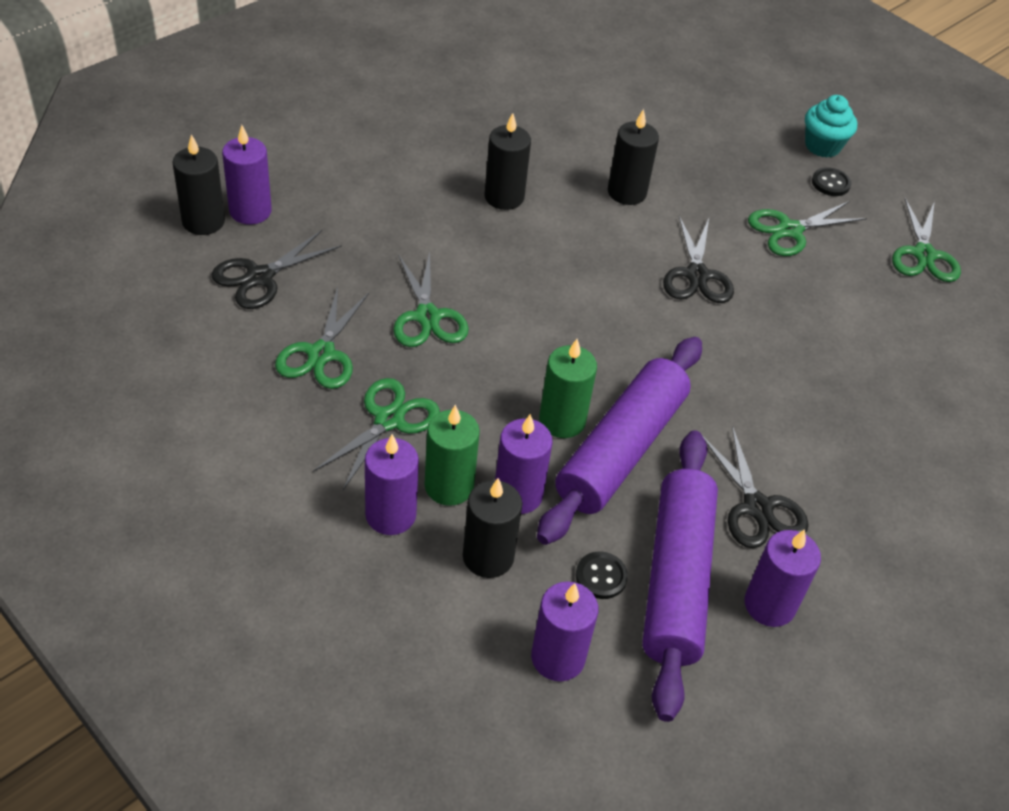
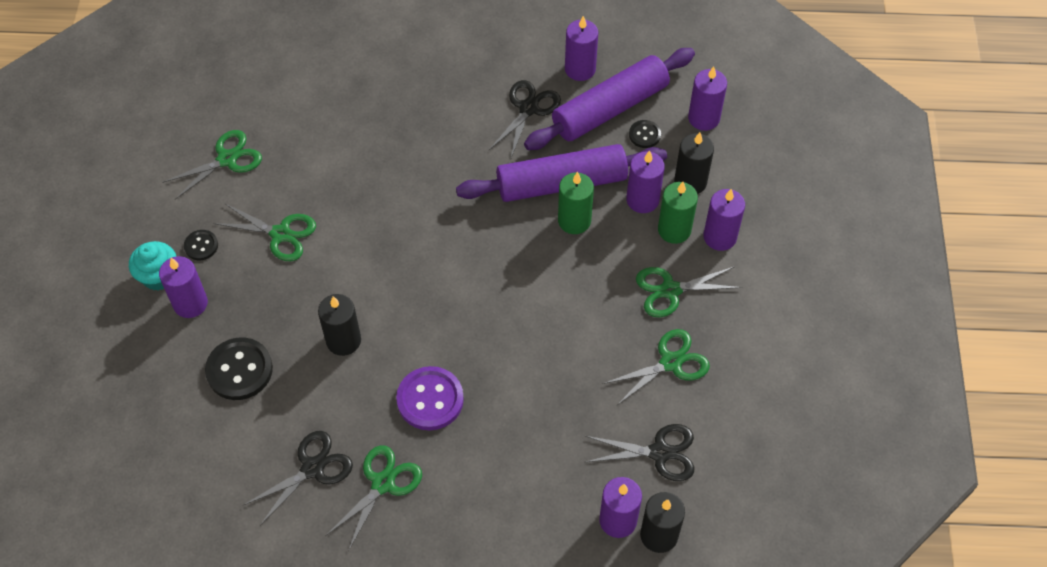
camera: 130 degrees left, 10 degrees up
(427, 317) = (581, 342): green scissors -> green scissors (383, 483)
(504, 197) = (430, 399): black candle -> purple button
(671, 130) = (239, 370): none -> black button
(696, 275) = (382, 248): black scissors -> black scissors (312, 468)
(772, 145) = (190, 303): none -> purple candle

